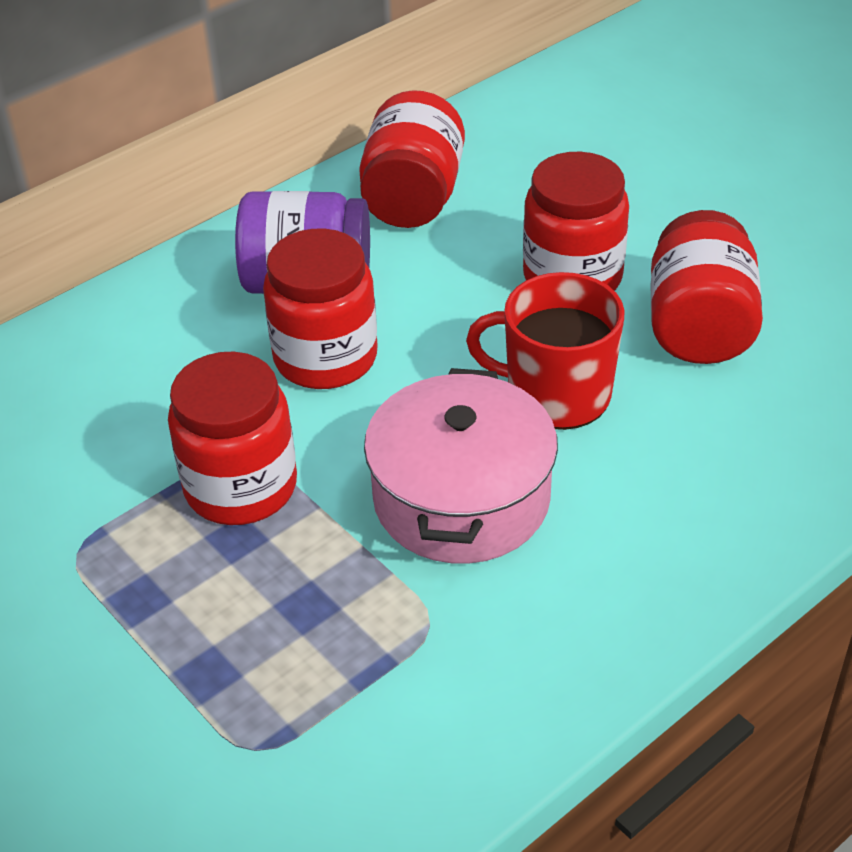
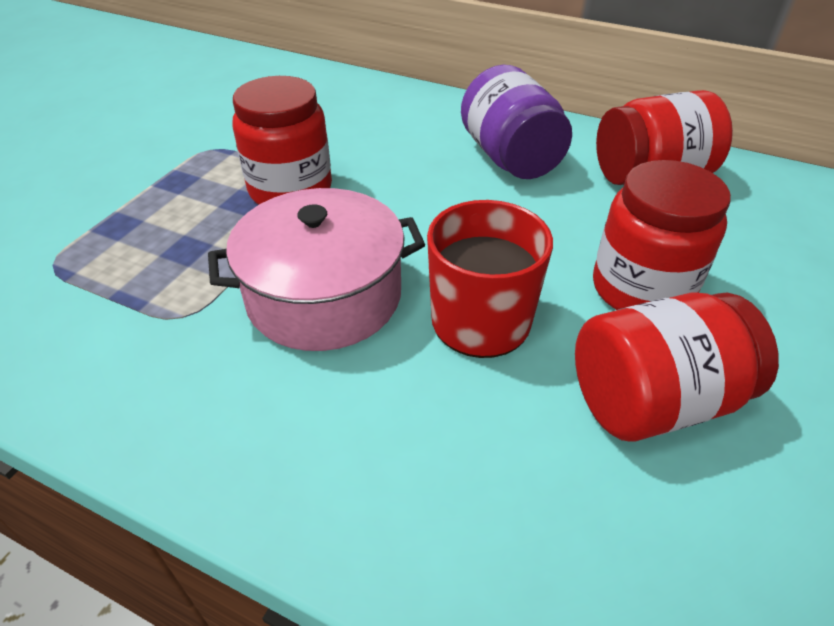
camera: 65 degrees right, 0 degrees up
(325, 357) = (438, 188): red jar -> none

